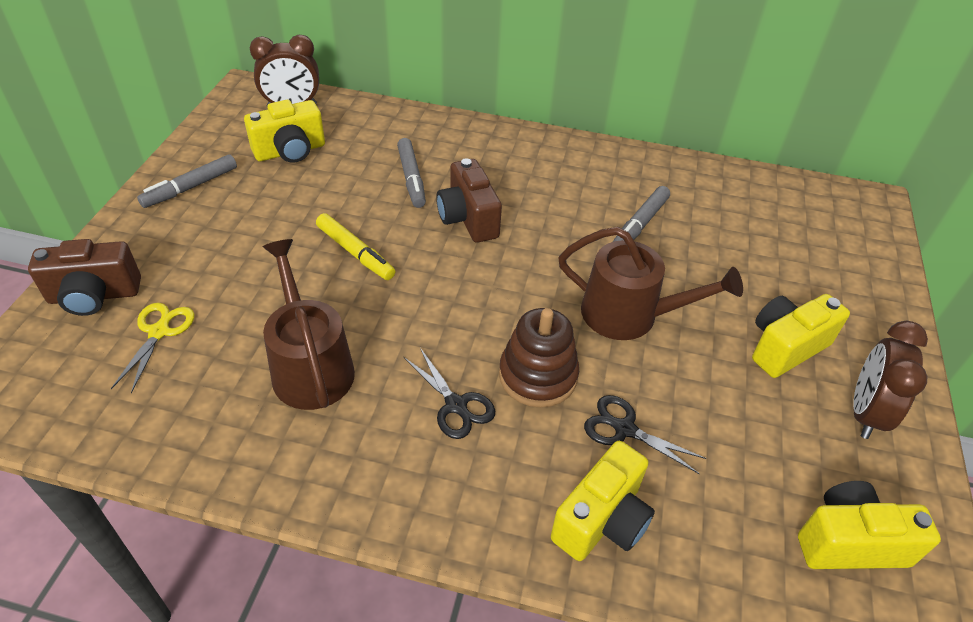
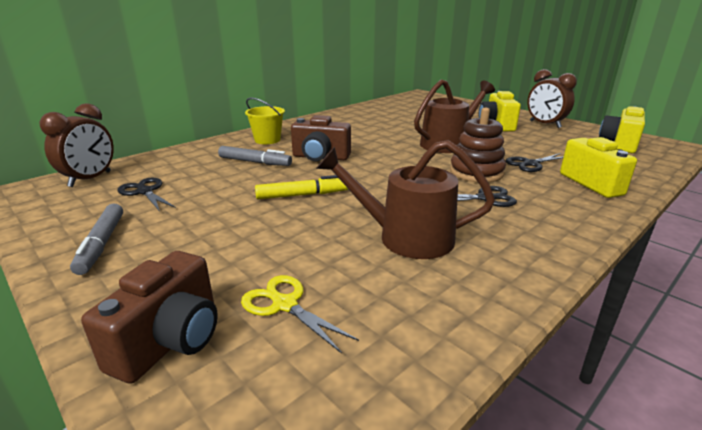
camera: 55 degrees left, 20 degrees down
(290, 151) = (145, 192): yellow camera -> black scissors
(485, 153) = (267, 140): none -> yellow bucket
(640, 224) = (382, 126): grey marker -> none

